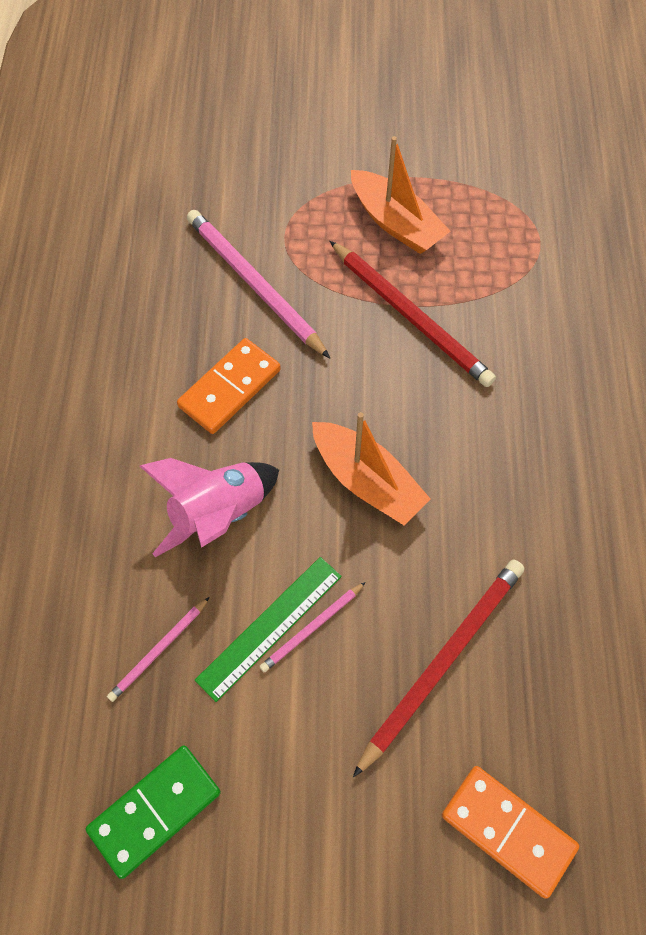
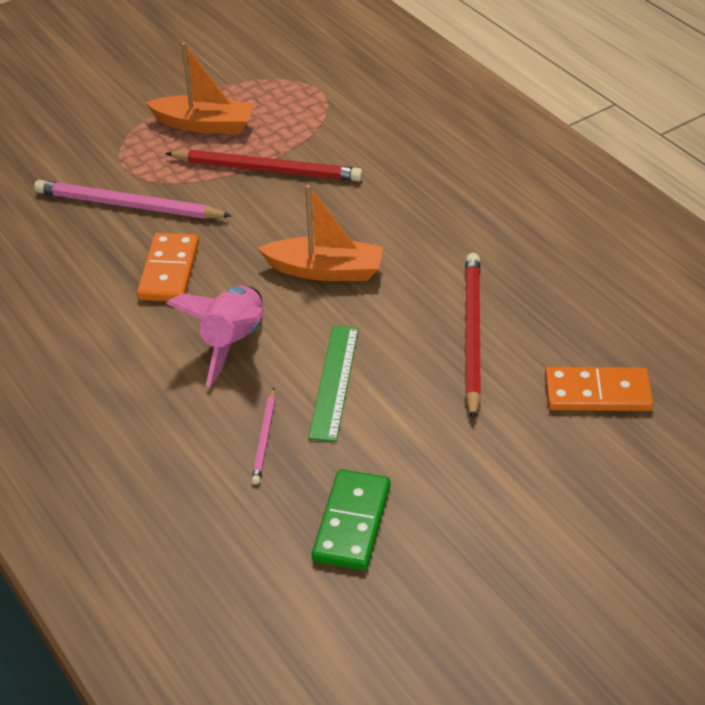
camera: 35 degrees left, 20 degrees down
(312, 628) = (365, 366): pink pencil -> none

